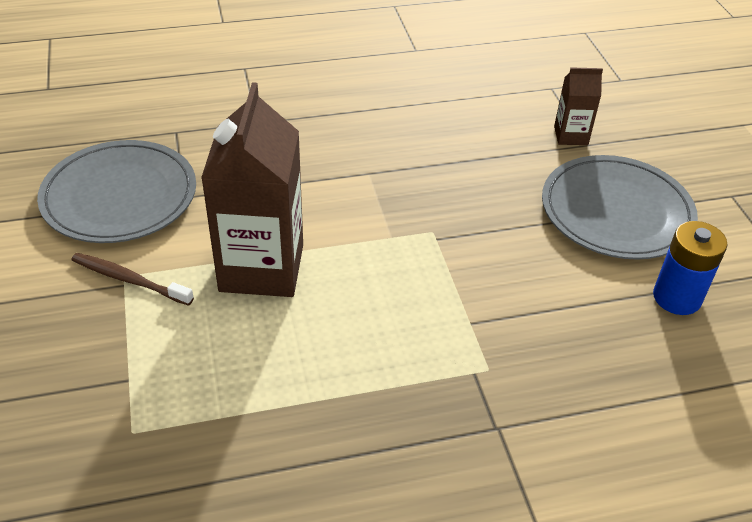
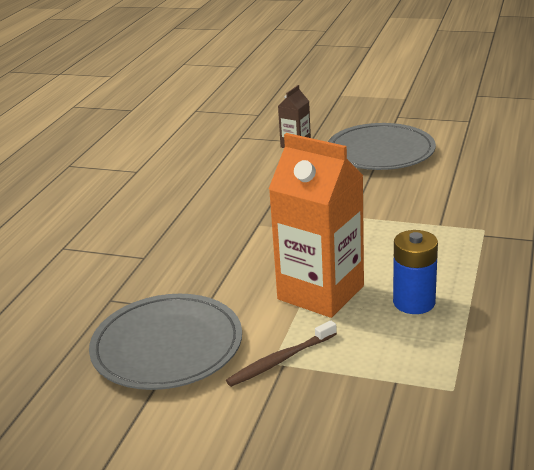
camera: 55 degrees left, 15 degrees down
(261, 268) = (320, 293): brown carton -> orange carton
(677, 297) = (466, 156): blue battery -> blue battery (414, 302)

